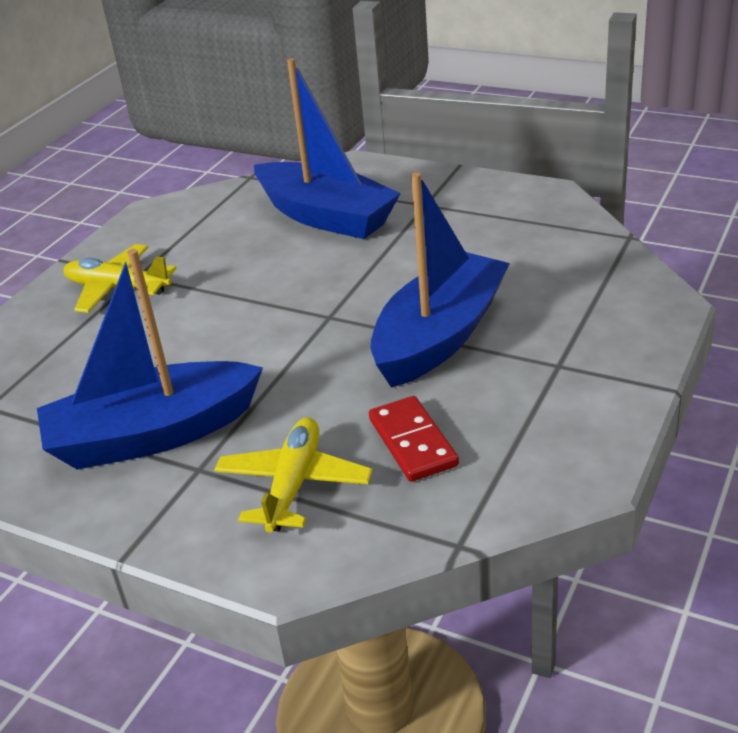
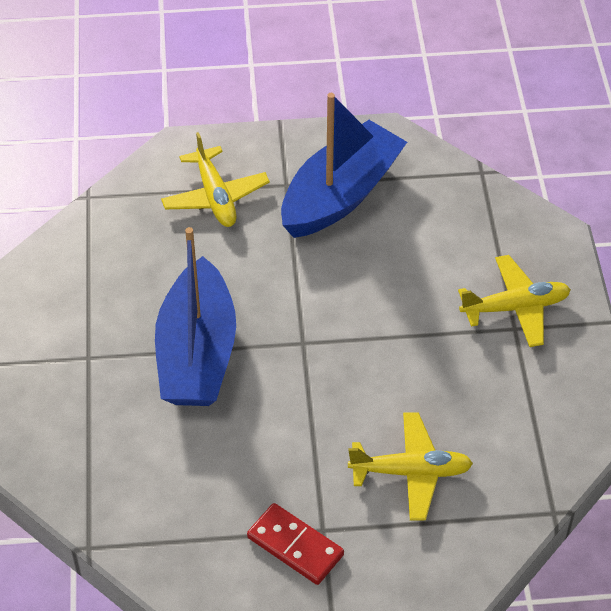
camera: 145 degrees right, 15 degrees up
(326, 216) = (411, 472): blue boat -> yellow plane
(412, 442) = (158, 253): red domino -> red domino (295, 546)

